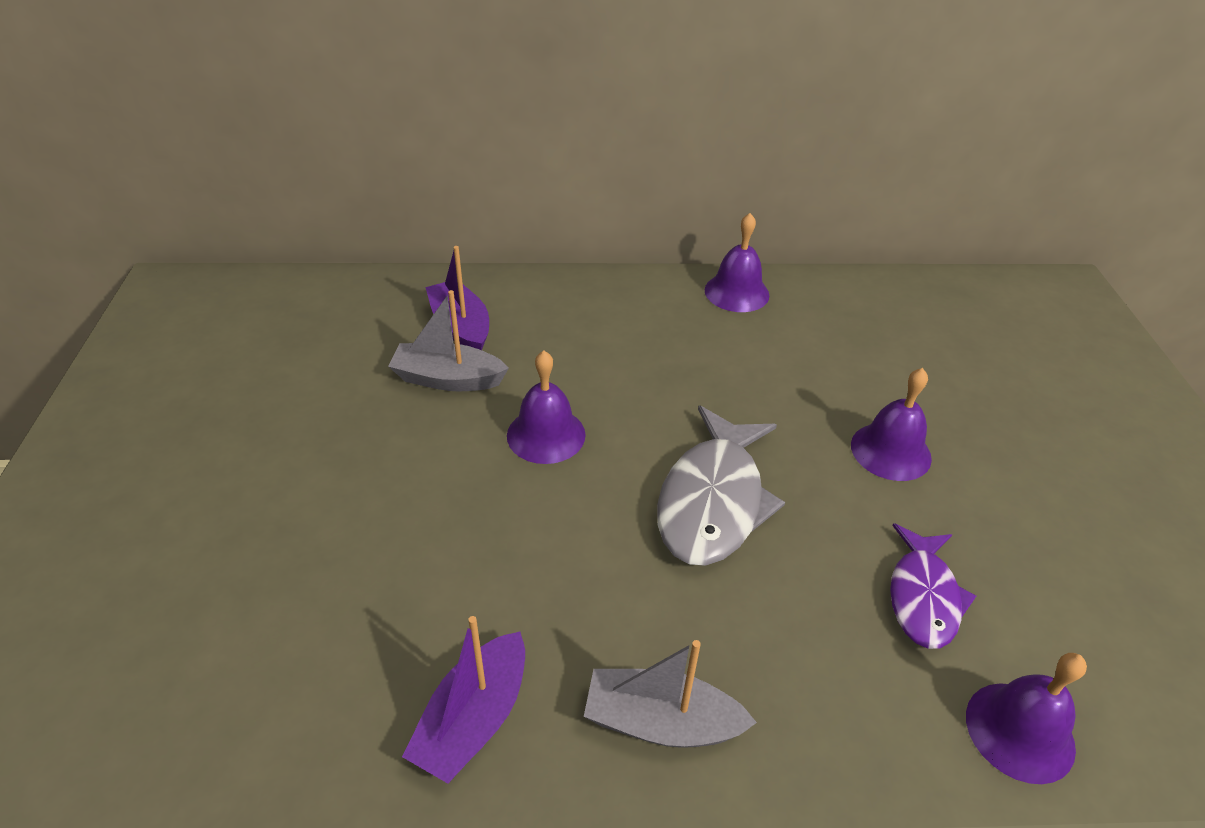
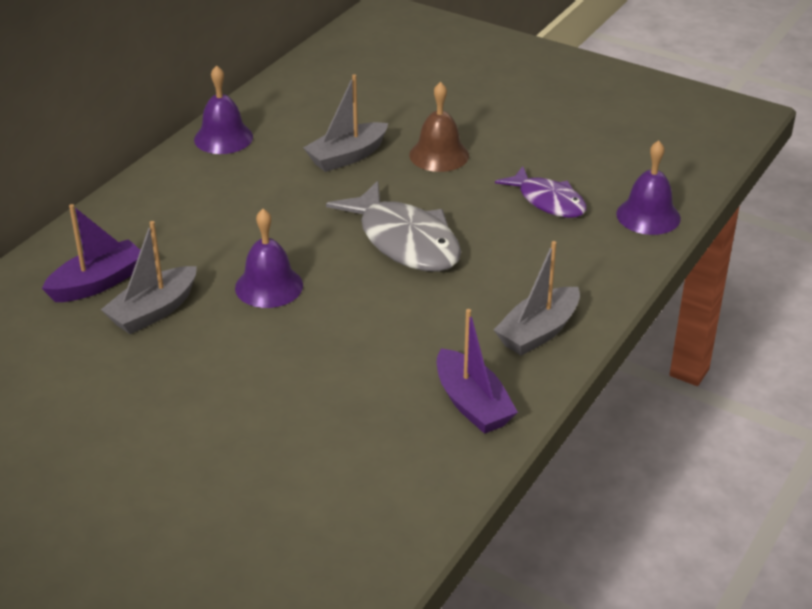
camera: 55 degrees left, 5 degrees down
(461, 327) = (97, 283): purple boat -> purple boat turned 135 degrees clockwise
(804, 384) = (347, 156): none -> grey boat
(890, 451) = (439, 155): purple bell -> brown bell

